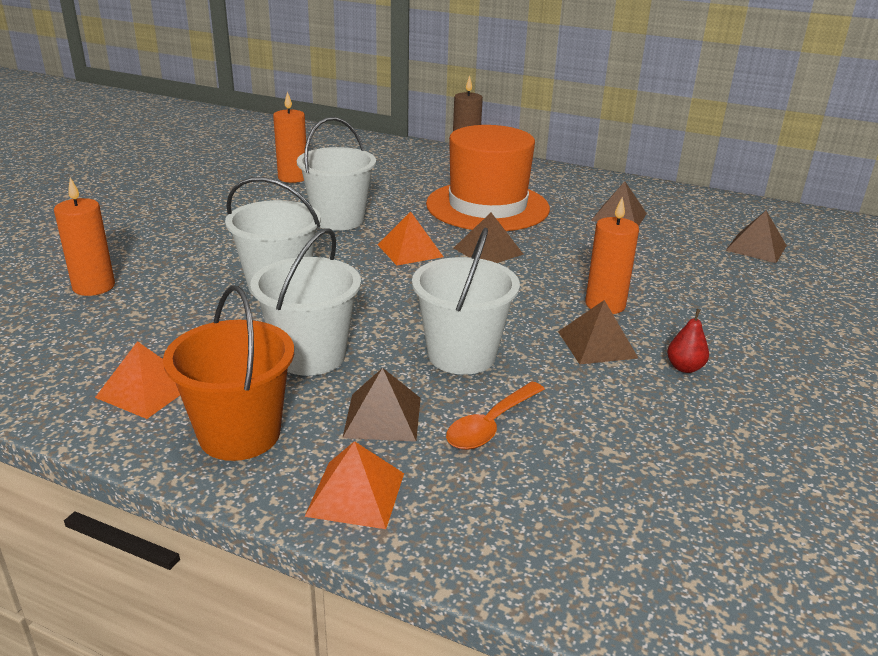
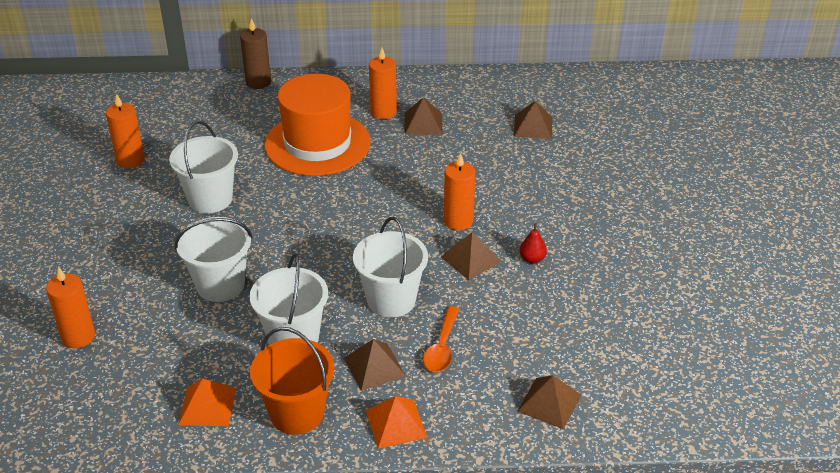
camera: 25 degrees left, 10 degrees up
(410, 250) = (291, 214): orange pyramid -> none
(488, 251) = (348, 194): brown pyramid -> brown pyramid (549, 403)
(579, 199) = (383, 112): none -> orange candle

